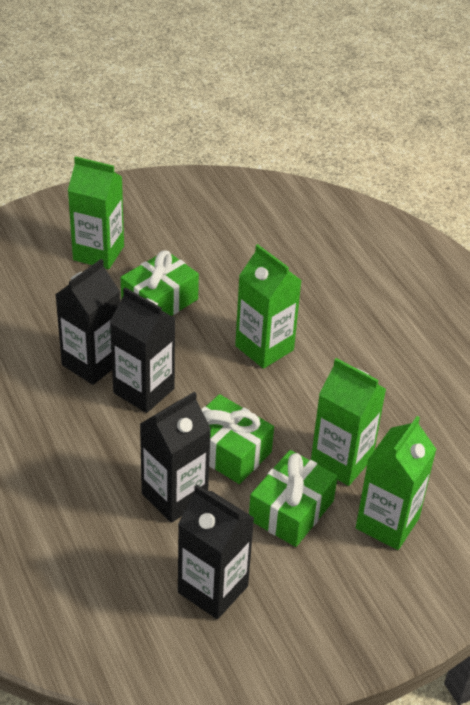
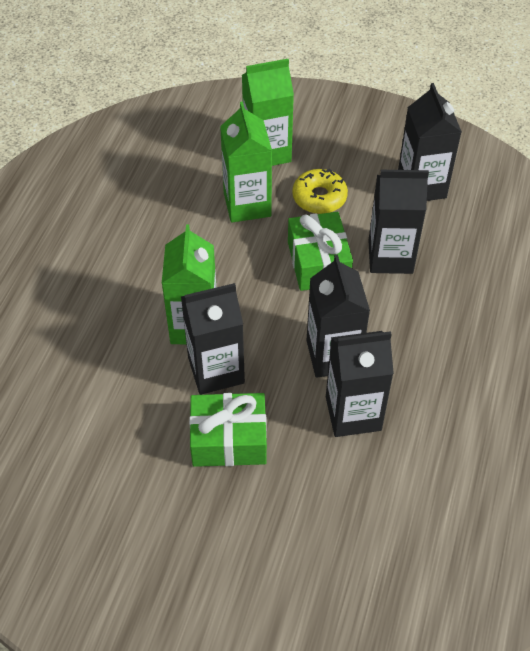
camera: 135 degrees left, 10 degrees up
(98, 253) = (227, 550): green carton -> none
(215, 332) = (216, 370): none -> black carton
(291, 510) = (319, 197): green gift -> yellow donut

